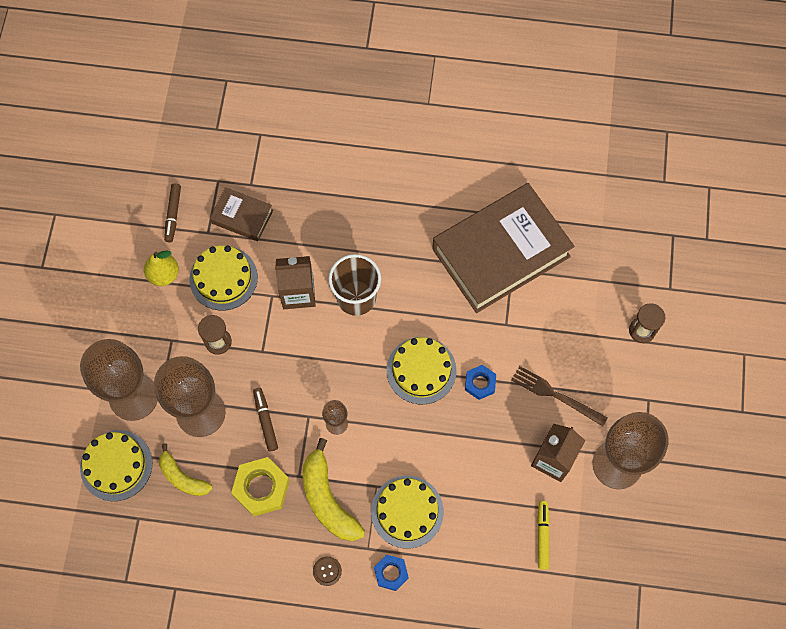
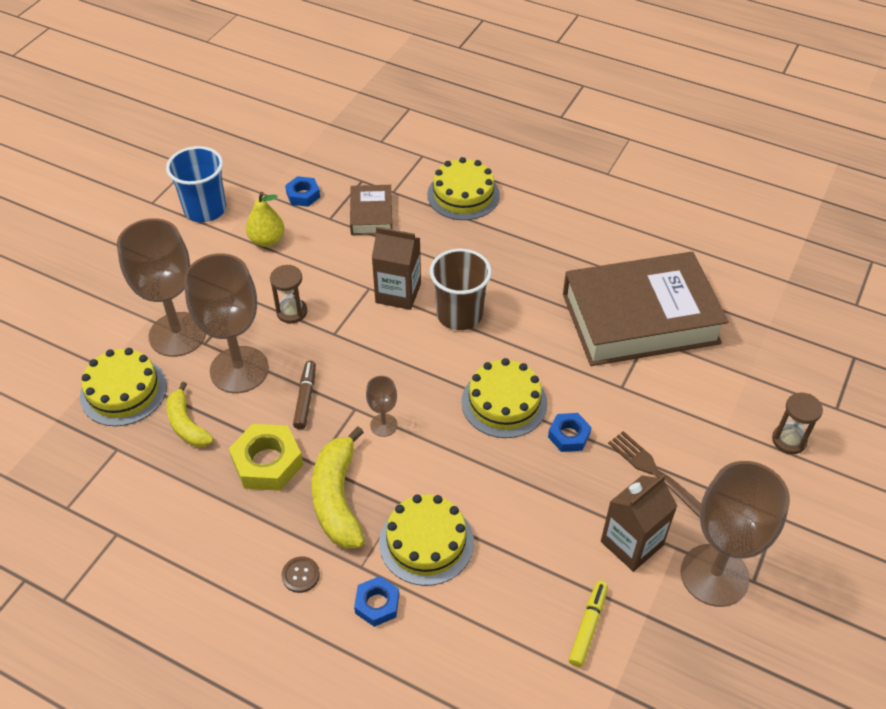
camera: 20 degrees right, 20 degrees down
(93, 259) = (205, 209): none -> blue cup
(173, 214) = (303, 195): brown marker -> blue nut
(223, 278) = (326, 259): yellow cake -> yellow cake (463, 195)
(242, 217) = (371, 214): brown book -> brown book turned 45 degrees clockwise

